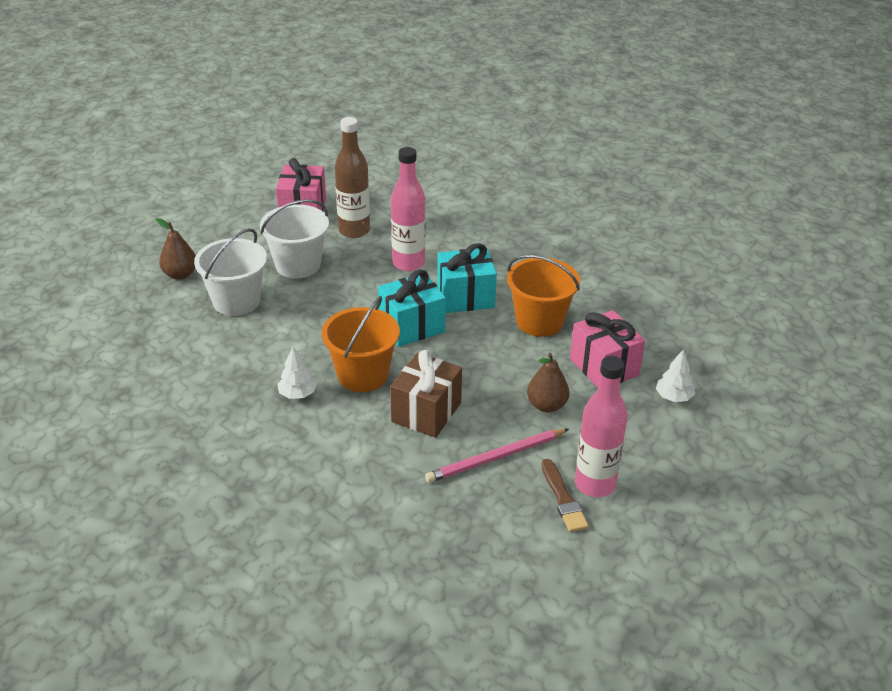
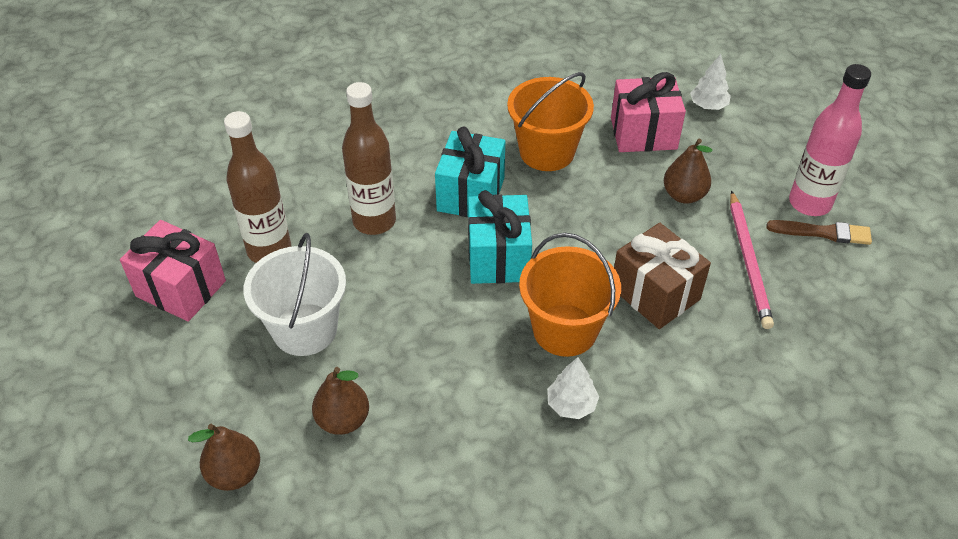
camera: 65 degrees left, 10 degrees up
(236, 301) = (343, 420): white bucket -> brown pear
(408, 263) = (374, 221): pink bottle -> brown bottle

